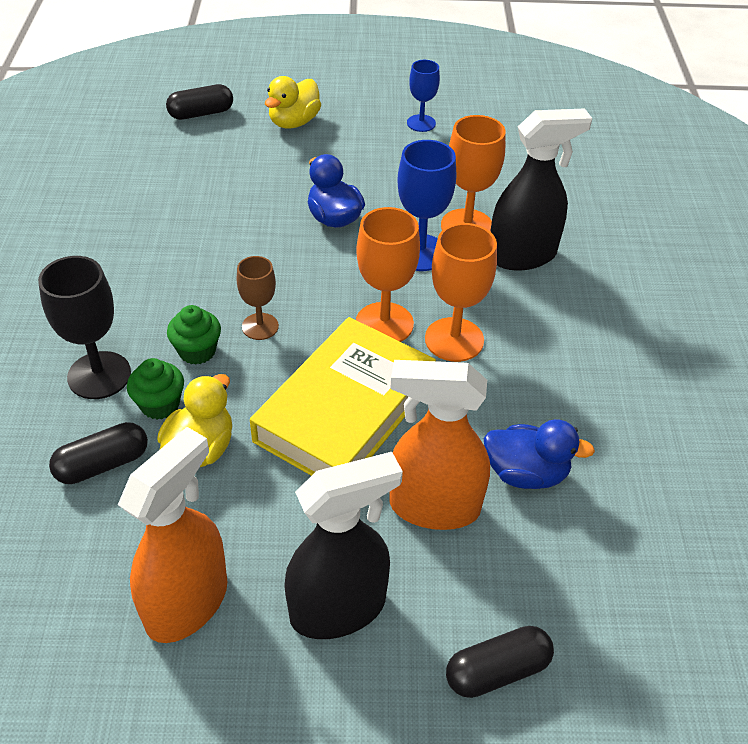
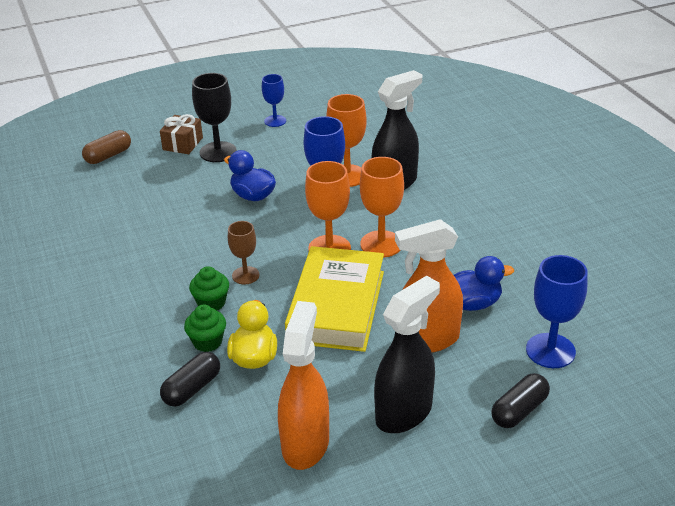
camera: 20 degrees left, 10 degrees down
(99, 375) = (151, 338): black goblet -> black goblet (218, 152)
(201, 113) = (108, 156): black capsule -> brown capsule
(294, 122) = (182, 144): yellow duck -> brown gift
(595, 590) = (550, 351): none -> blue goblet

